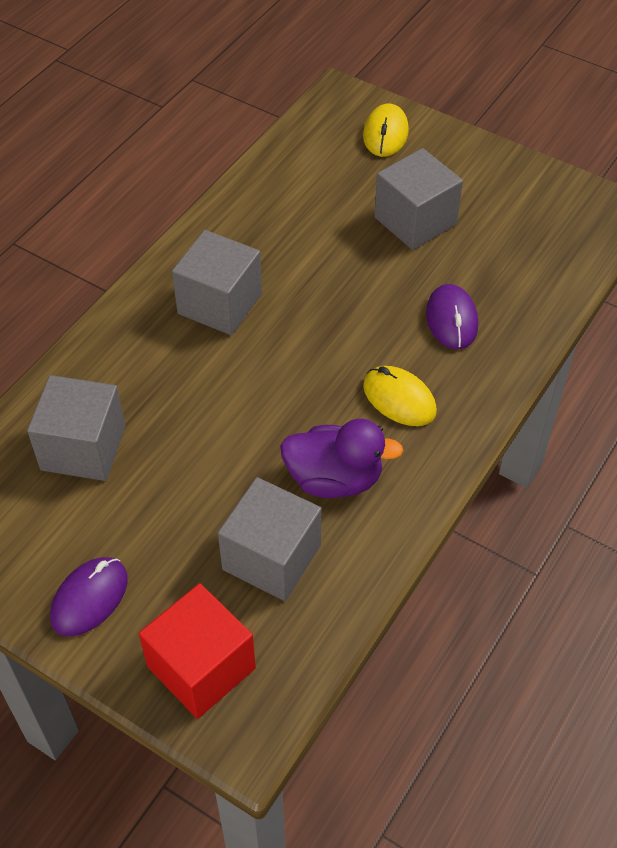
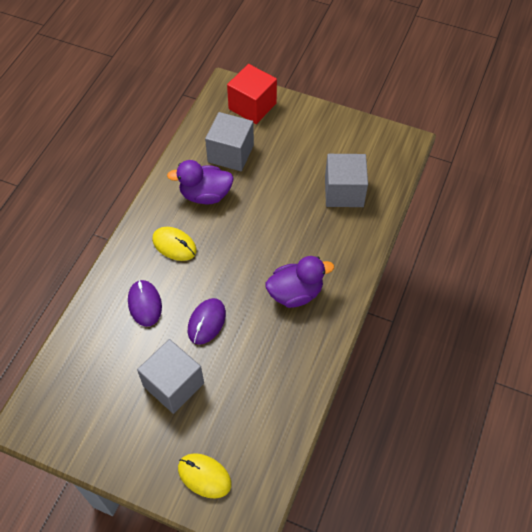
camera: 170 degrees right, 5 degrees up
(89, 598) = (312, 125): purple mouse -> purple mouse (206, 322)
(220, 304) = (295, 293): grey cube -> purple duck
(385, 134) = (204, 476): yellow mouse -> yellow mouse turned 60 degrees counterclockwise

